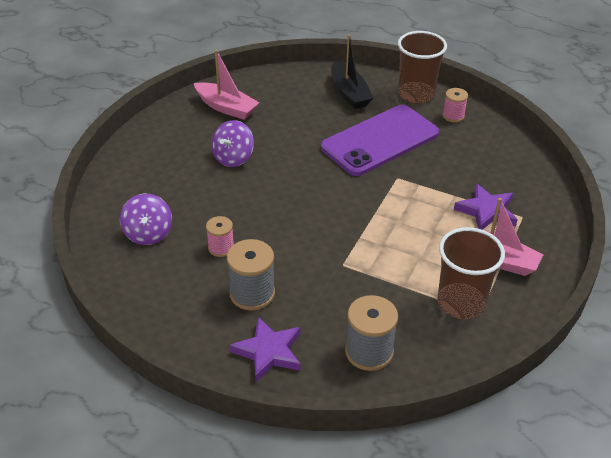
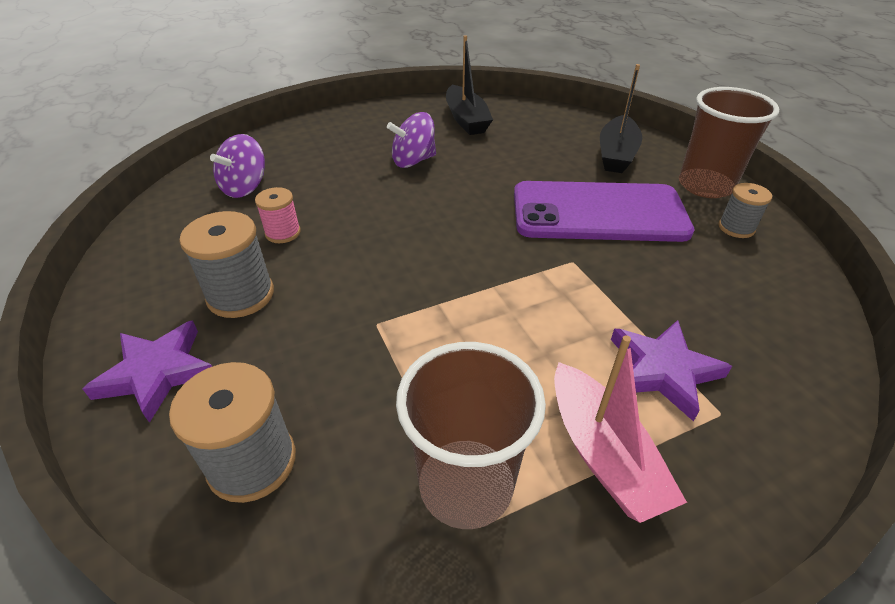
camera: 40 degrees right, 0 degrees up
(226, 107) = (466, 119): pink boat -> black boat
(453, 116) = (736, 228): pink spool -> grey spool

